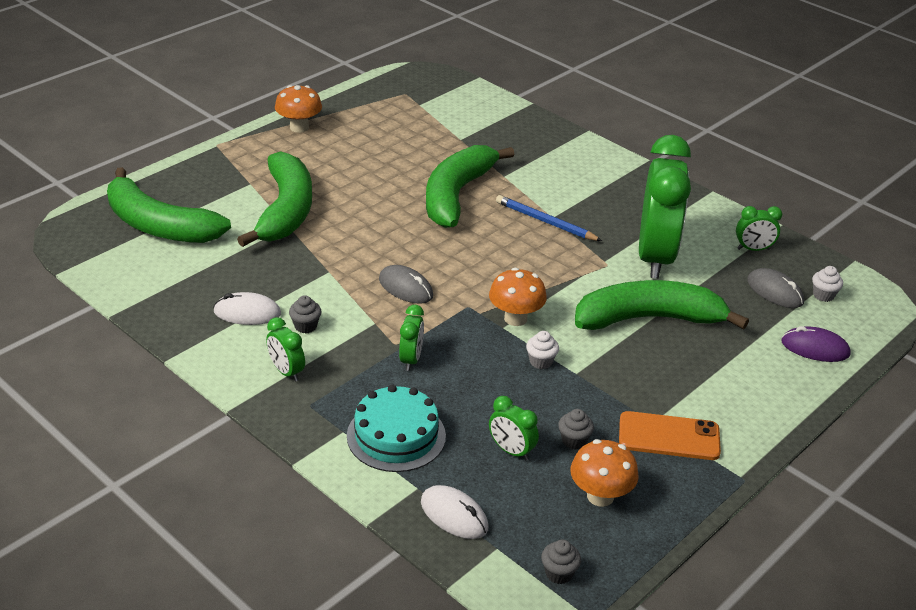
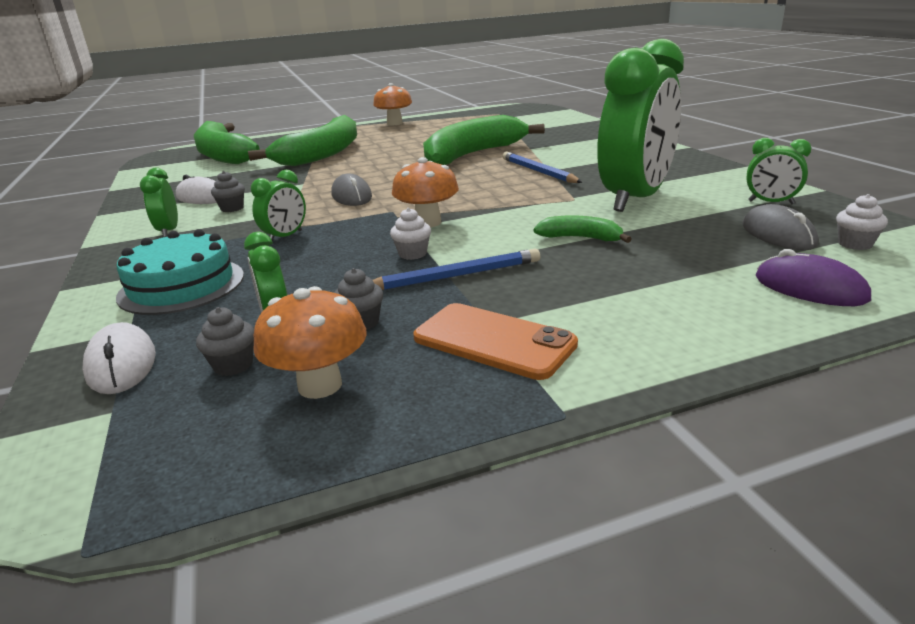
camera: 30 degrees right, 10 degrees down
(559, 573) = (135, 466): grey cupcake -> grey cupcake (233, 365)
(594, 381) = (455, 276): none -> blue pencil
(649, 319) = (581, 238): green banana -> green banana, size x0.44

